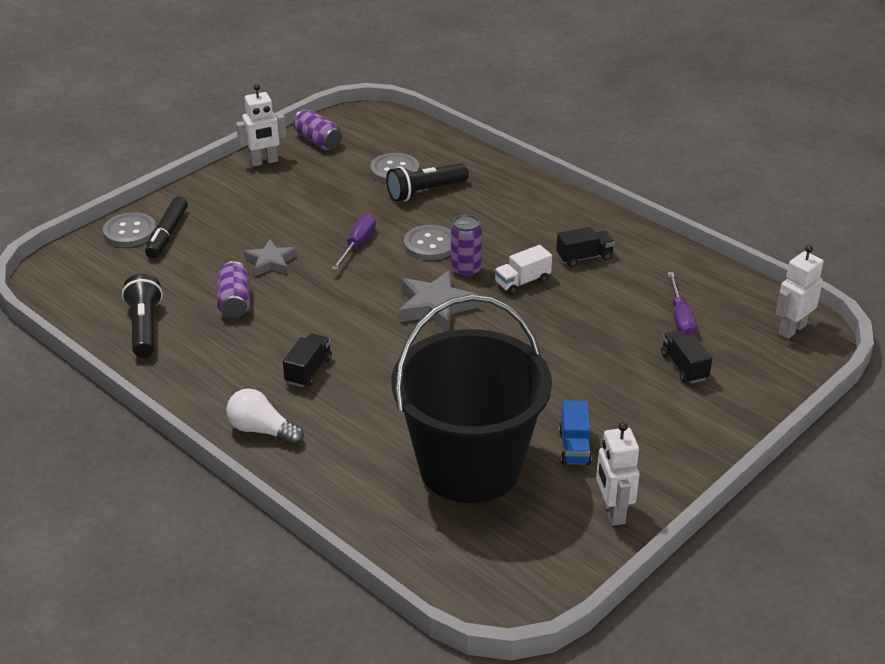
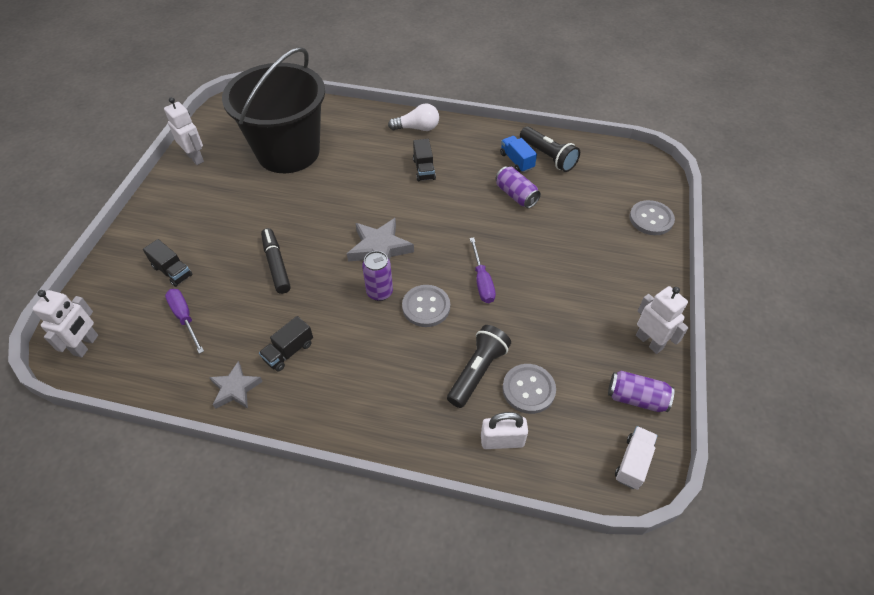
camera: 150 degrees right, 15 degrees up
(167, 234) = (624, 228): black marker -> black marker (276, 264)
(264, 162) = (649, 342): white robot -> white robot turned 105 degrees clockwise
(270, 262) = (527, 236): grey star -> grey star (235, 389)
(444, 155) = (502, 440): none -> white padlock
(522, 282) = (328, 300): white truck -> white truck (633, 462)
(574, 447) = (231, 185): blue truck -> blue truck (516, 161)

